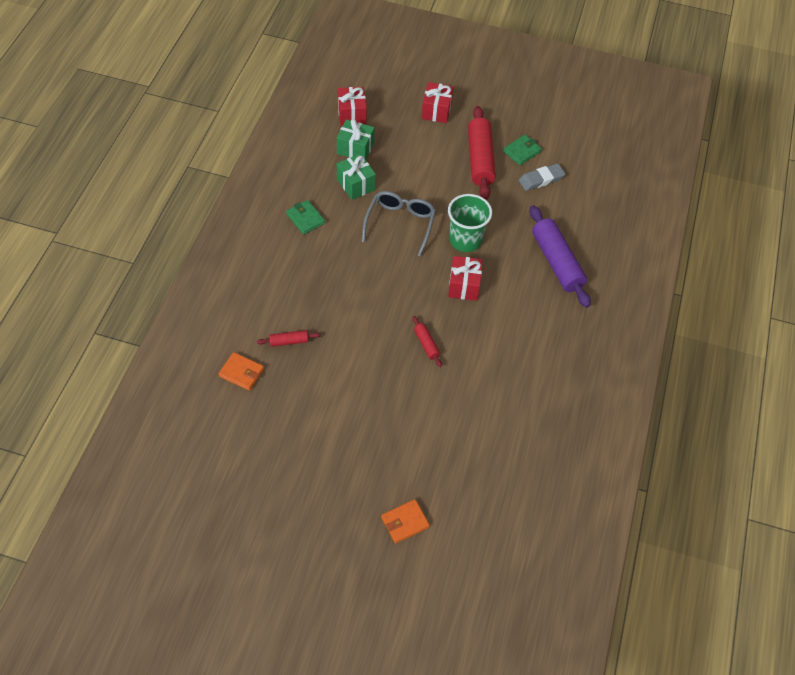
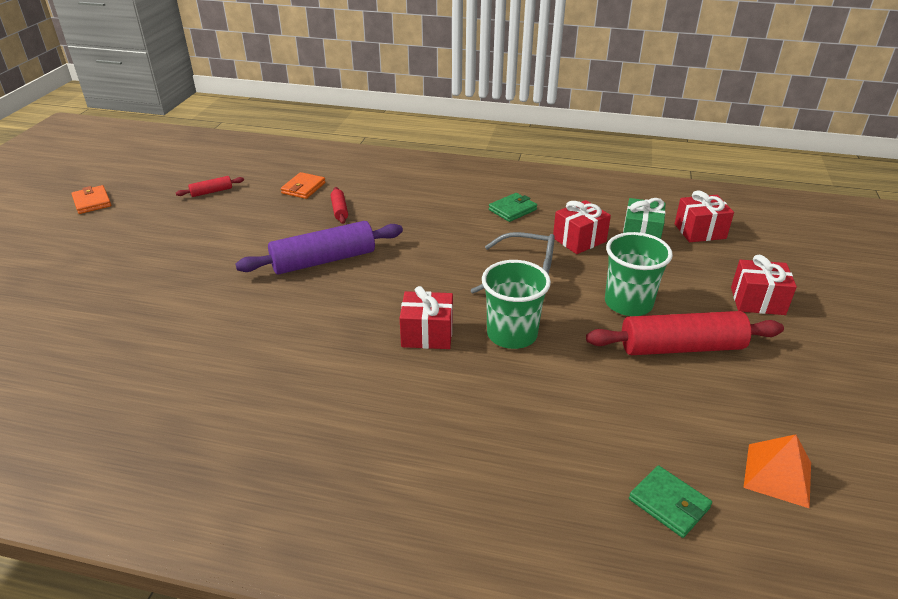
camera: 90 degrees right, 20 degrees down
(356, 184) = (579, 240): green gift -> red gift
(405, 522) = (83, 295): orange wallet -> orange wallet (92, 202)
(426, 344) = (328, 303): red rolling pin -> red rolling pin (211, 192)
(435, 174) = (628, 303): none -> green cup
(522, 151) = (726, 397): green wallet -> green wallet (669, 504)
(541, 179) = (672, 422): grey eraser -> none
(557, 262) = (488, 440): purple rolling pin -> purple rolling pin (324, 260)
(575, 149) = (778, 475): none -> orange pyramid

